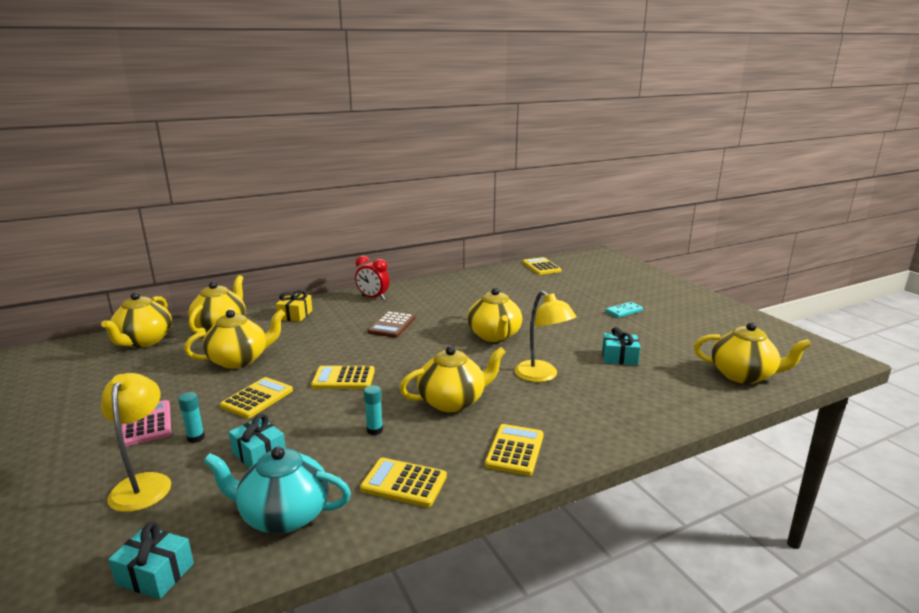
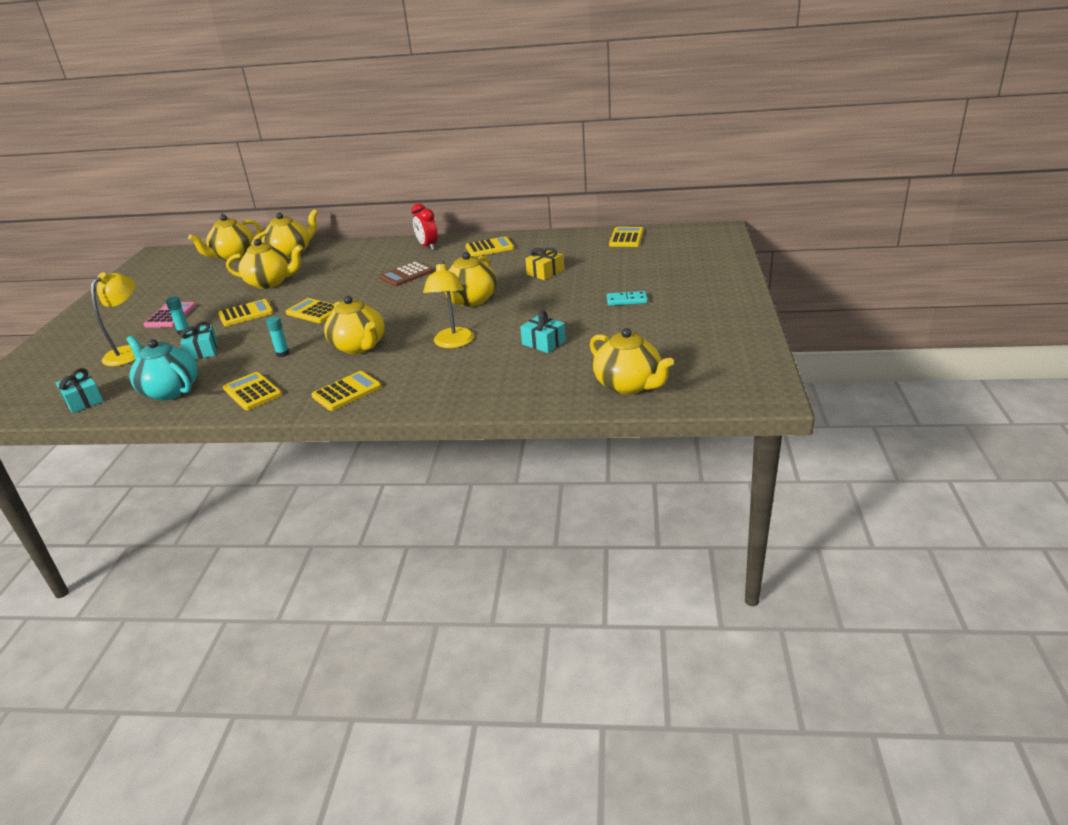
camera: 35 degrees right, 10 degrees up
(295, 315) = (351, 252): yellow gift -> yellow gift (545, 272)
(436, 290) = (489, 248): none -> yellow calculator
(453, 401) = (359, 347): yellow teapot -> yellow teapot turned 45 degrees clockwise

